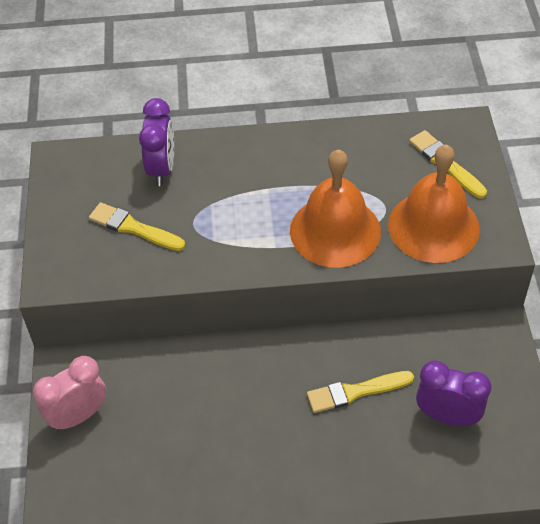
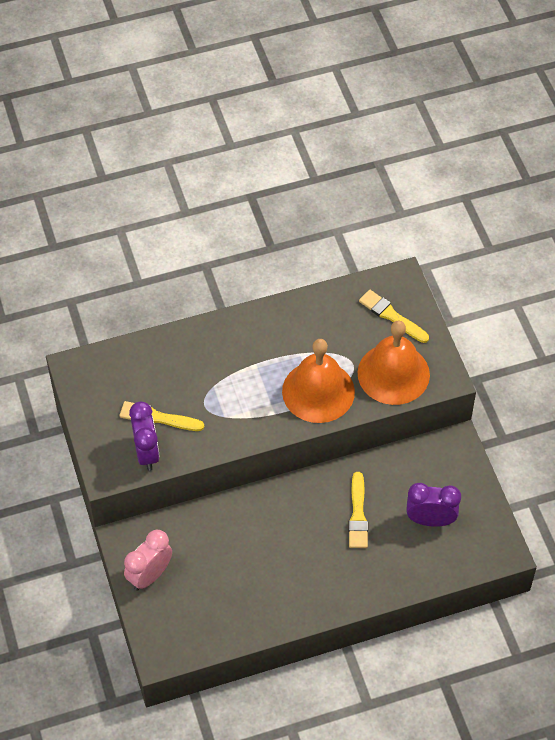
camera: 15 degrees left, 5 degrees up
(162, 169) = (164, 361): purple clock -> purple clock (147, 453)
(355, 392) = (358, 514): yellow brush -> yellow brush turned 60 degrees counterclockwise

